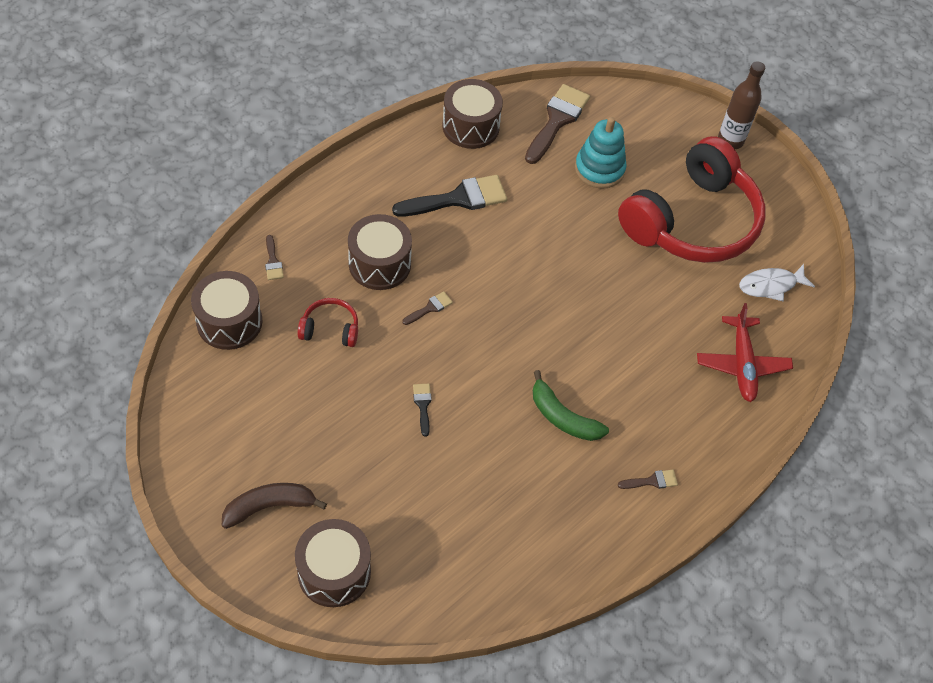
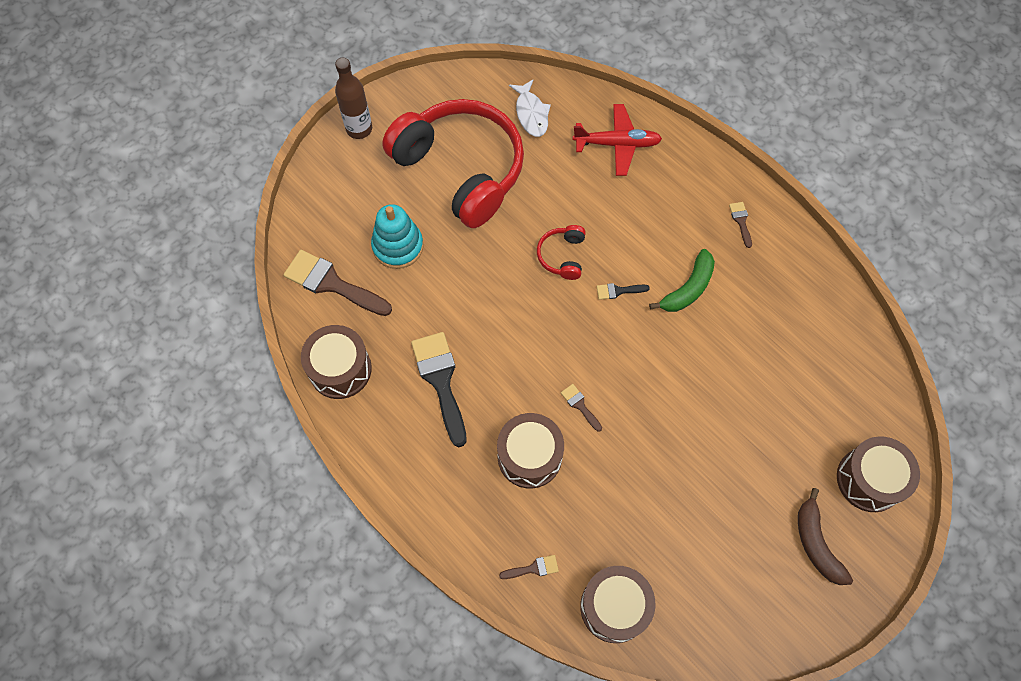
camera: 85 degrees left, 10 degrees up
(330, 329) = (614, 501): red headphones -> red headphones (562, 256)
(423, 405) = (691, 409): black brush -> black brush (618, 291)

